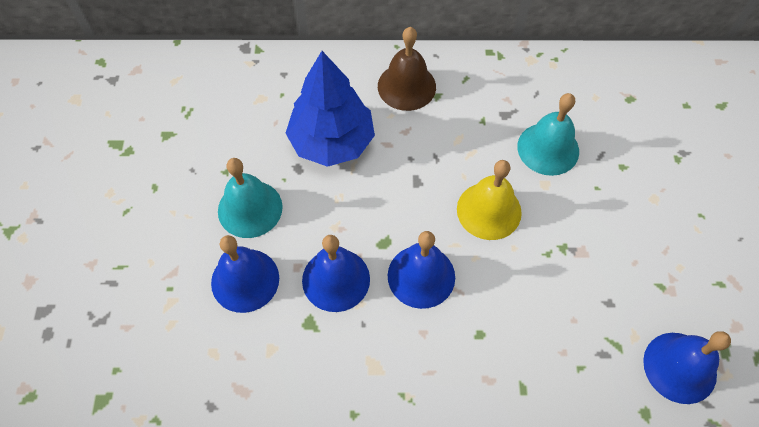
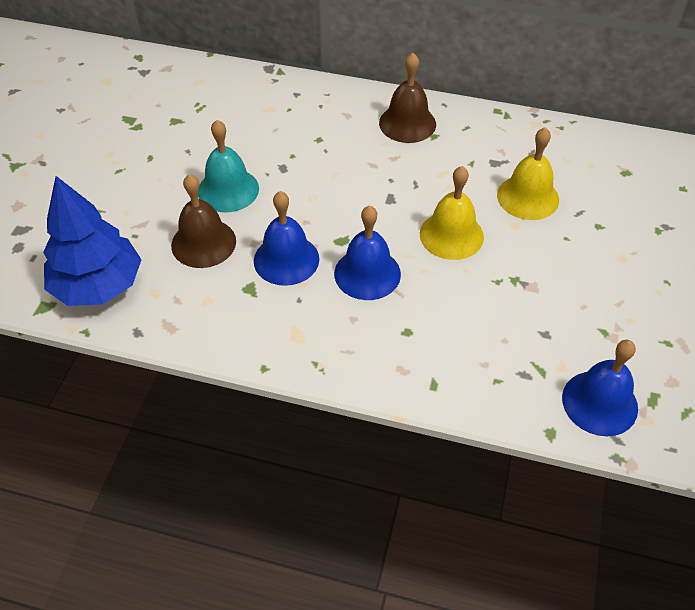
camera: 15 degrees right, 10 degrees down
(245, 280) = (203, 243): blue bell -> brown bell
(332, 142) = (321, 153): blue tree -> blue tree (98, 286)
(548, 148) = (528, 197): turquoise bell -> yellow bell

